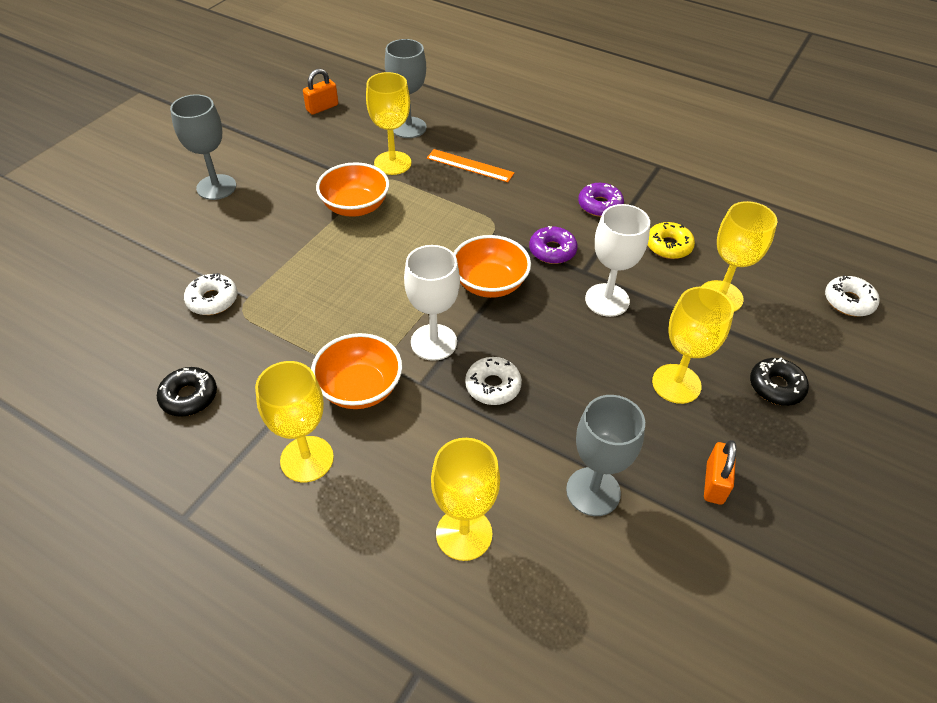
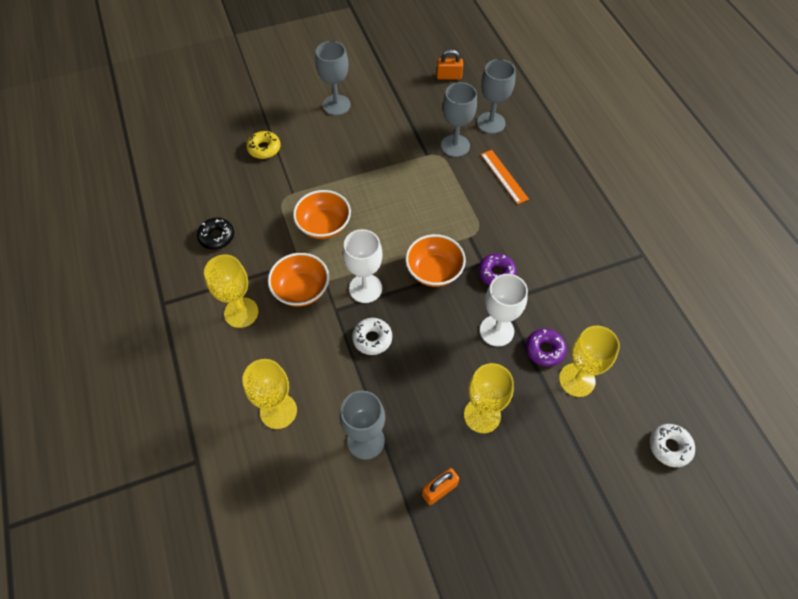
camera: 40 degrees right, 10 degrees up
(212, 300) = (274, 183): white donut -> none
(355, 206) = (403, 166): orange bowl -> orange bowl (324, 225)
(392, 163) = (455, 146): yellow goblet -> grey goblet
(600, 205) = (564, 259): purple donut -> purple donut (544, 350)
(668, 246) = (580, 320): yellow donut -> yellow donut (264, 148)
(776, 387) = (545, 464): black donut -> none

